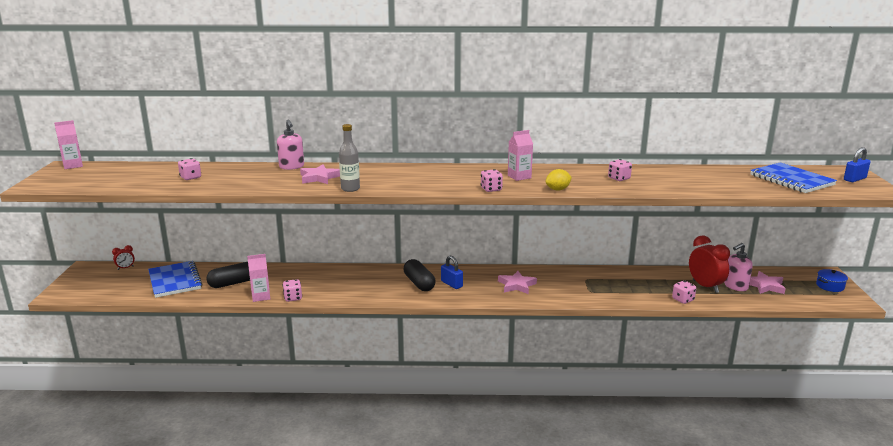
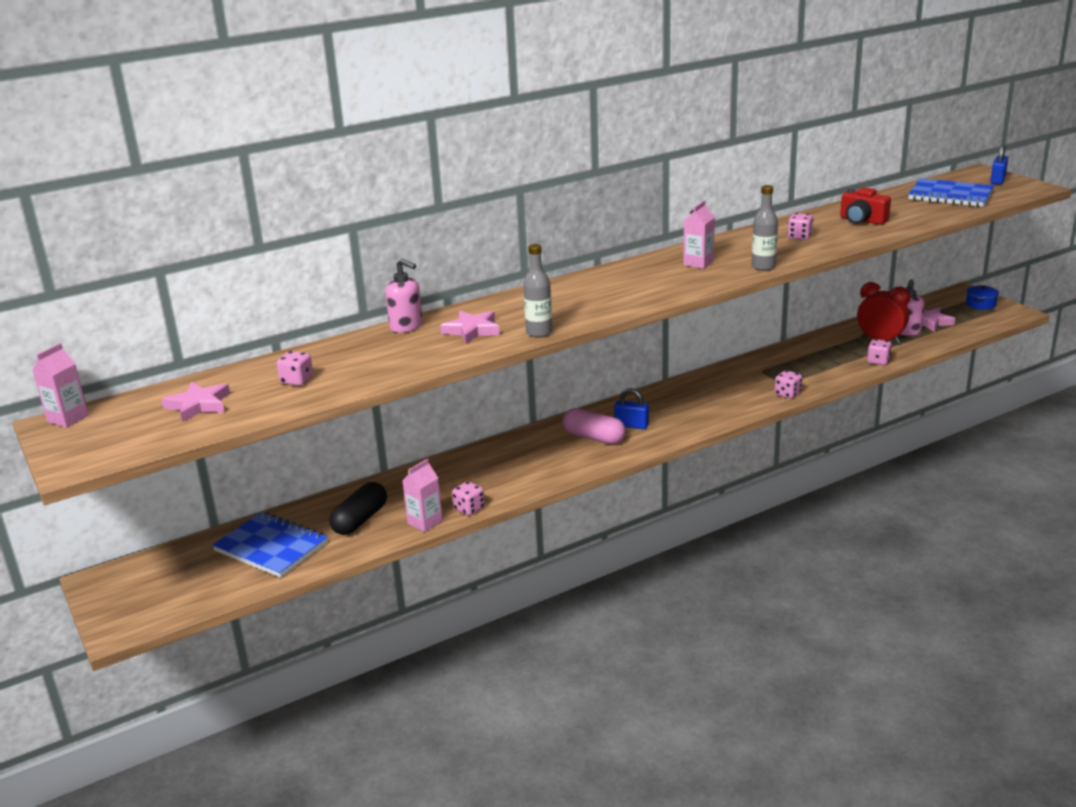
camera: 30 degrees left, 5 degrees up
(125, 268) = (163, 558): red clock -> none
(419, 283) = (594, 437): black capsule -> pink capsule
(491, 189) = (696, 286): pink dice -> pink dice (787, 394)
(516, 285) = (702, 402): pink star -> pink star (199, 405)
(557, 189) = (763, 267): yellow lemon -> grey bottle
(686, 179) = (862, 220): none -> red camera

